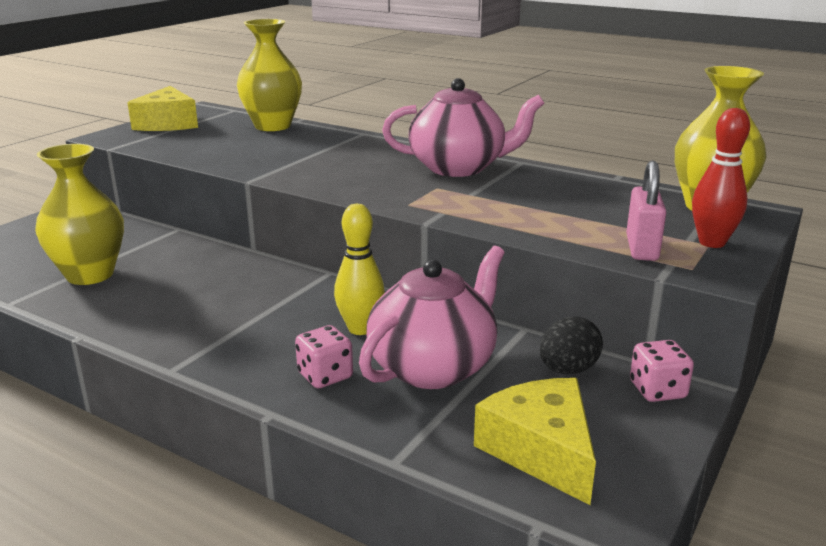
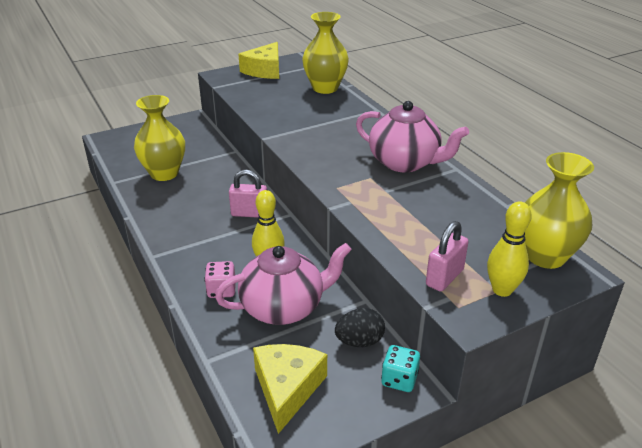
camera: 30 degrees right, 10 degrees up
(272, 285) = (249, 213): none -> pink padlock
(657, 390) = (399, 379): pink dice -> turquoise dice
(712, 242) = (502, 290): red bowling pin -> yellow bowling pin

